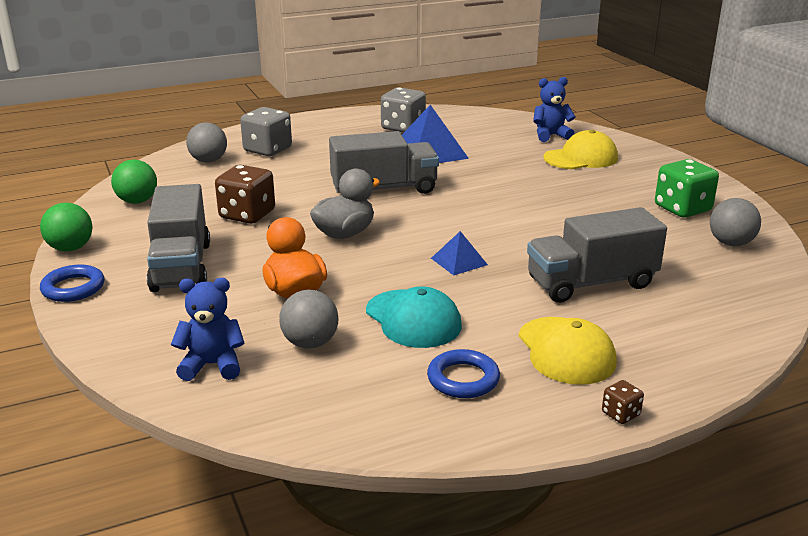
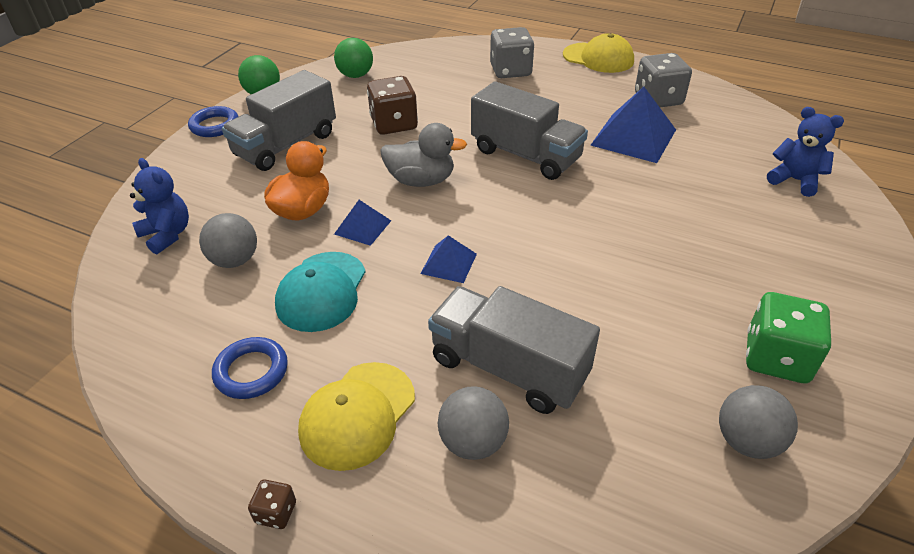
camera: 50 degrees right, 15 degrees up
(208, 161) = (455, 62): grey ball -> grey ball (473, 442)
(362, 276) = (363, 227): none -> blue pyramid
(581, 158) = (777, 225): yellow cap -> yellow cap (598, 58)

